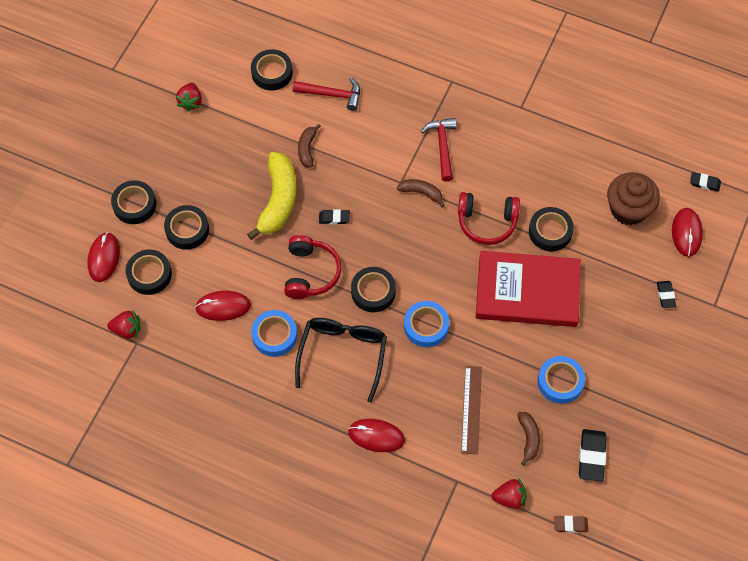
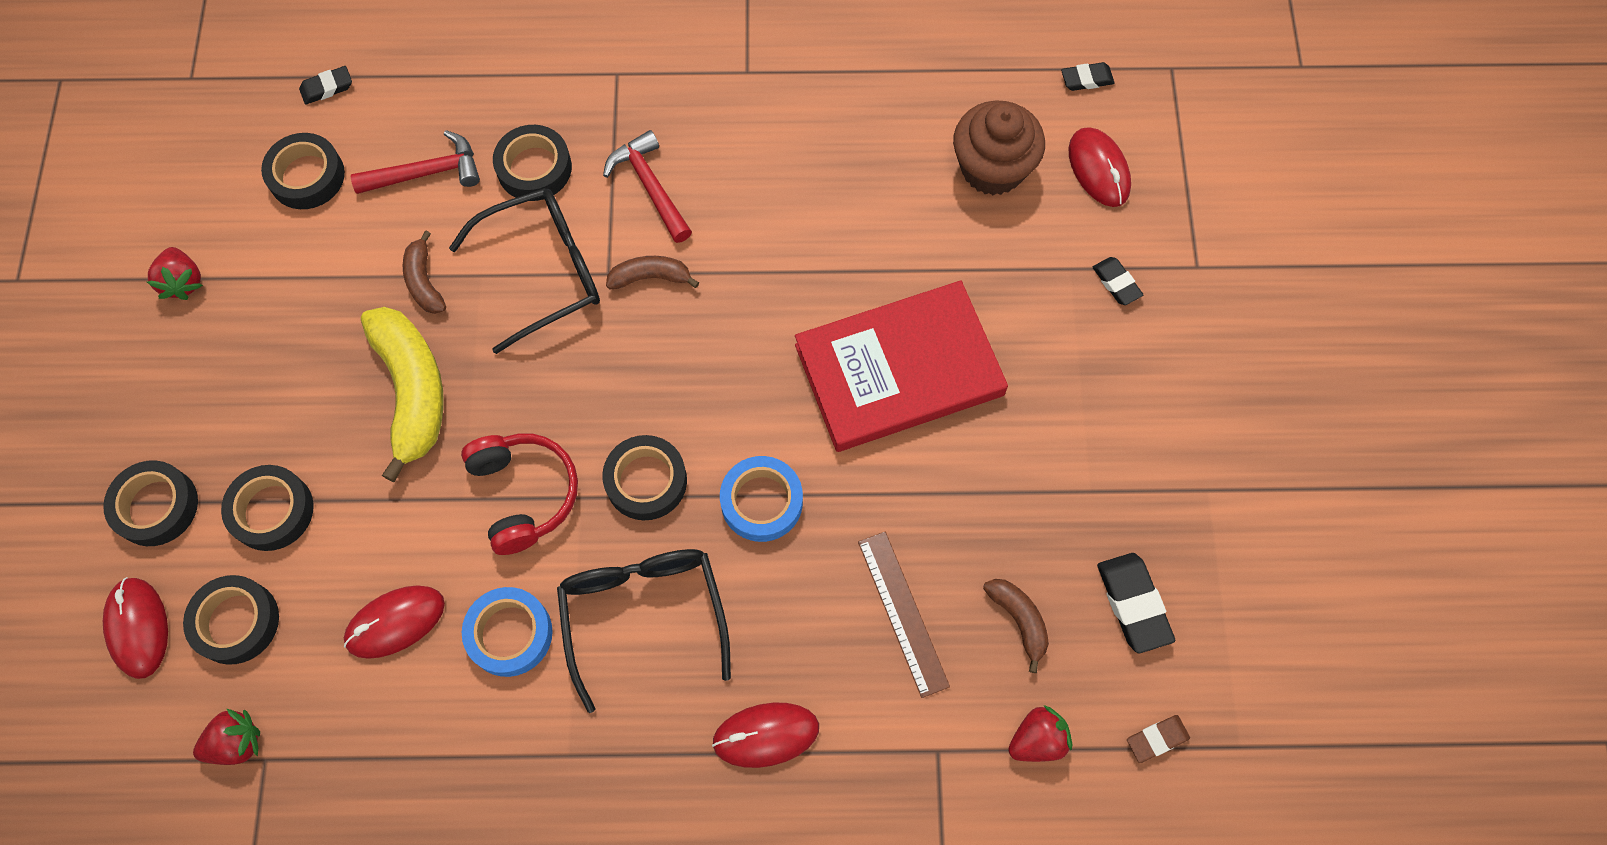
camera: 25 degrees left, 5 degrees up
(334, 218) = (523, 381): black eraser -> black eraser (327, 88)
(369, 168) = (544, 272): none -> black glasses
(487, 222) = (780, 281): red headphones -> none
(550, 232) = (888, 255): black tape -> black tape (534, 168)
(560, 382) = (1023, 499): blue tape -> none

